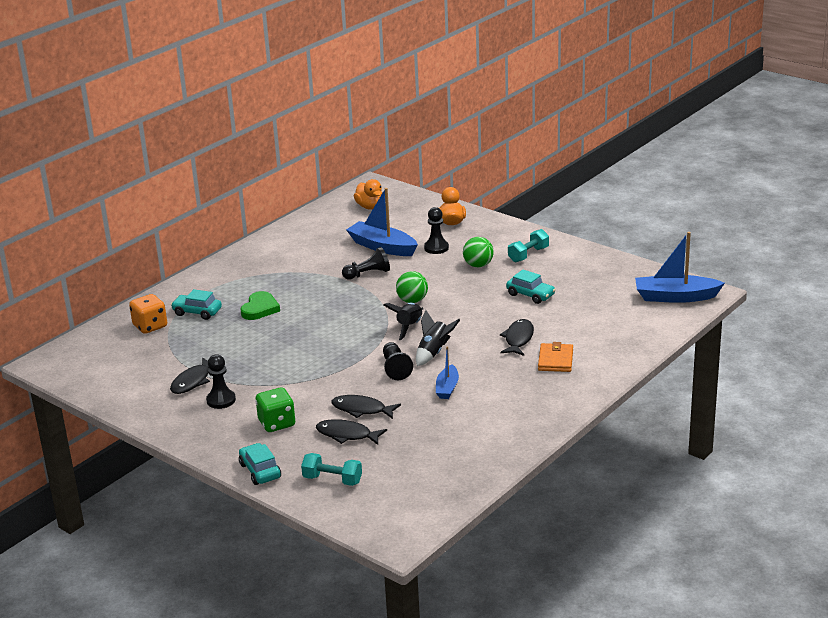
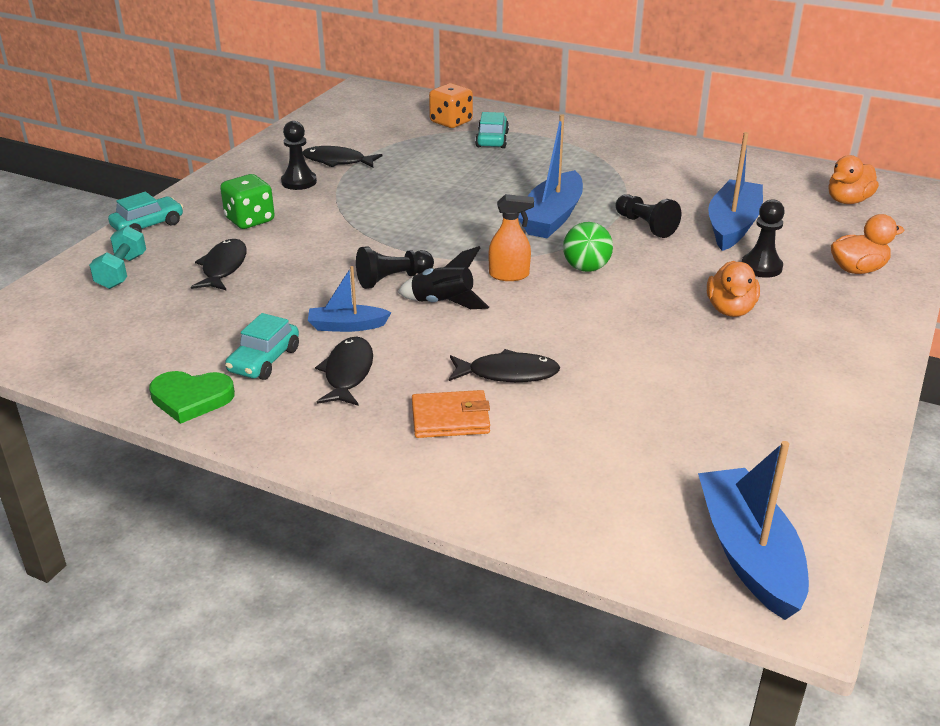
camera: 75 degrees right, 5 degrees up
(260, 309) = (516, 171): green heart -> green heart (191, 399)
(339, 303) = (552, 217): none -> blue boat
(362, 409) = (284, 269): black fish -> black fish (348, 373)
(409, 327) = (509, 275): black rocket -> orange spray bottle
(478, 265) = (730, 309): green ball -> orange duck
(528, 255) = (801, 354): turquoise dumbbell -> none
(530, 295) = (659, 370): turquoise car -> turquoise car (264, 360)

